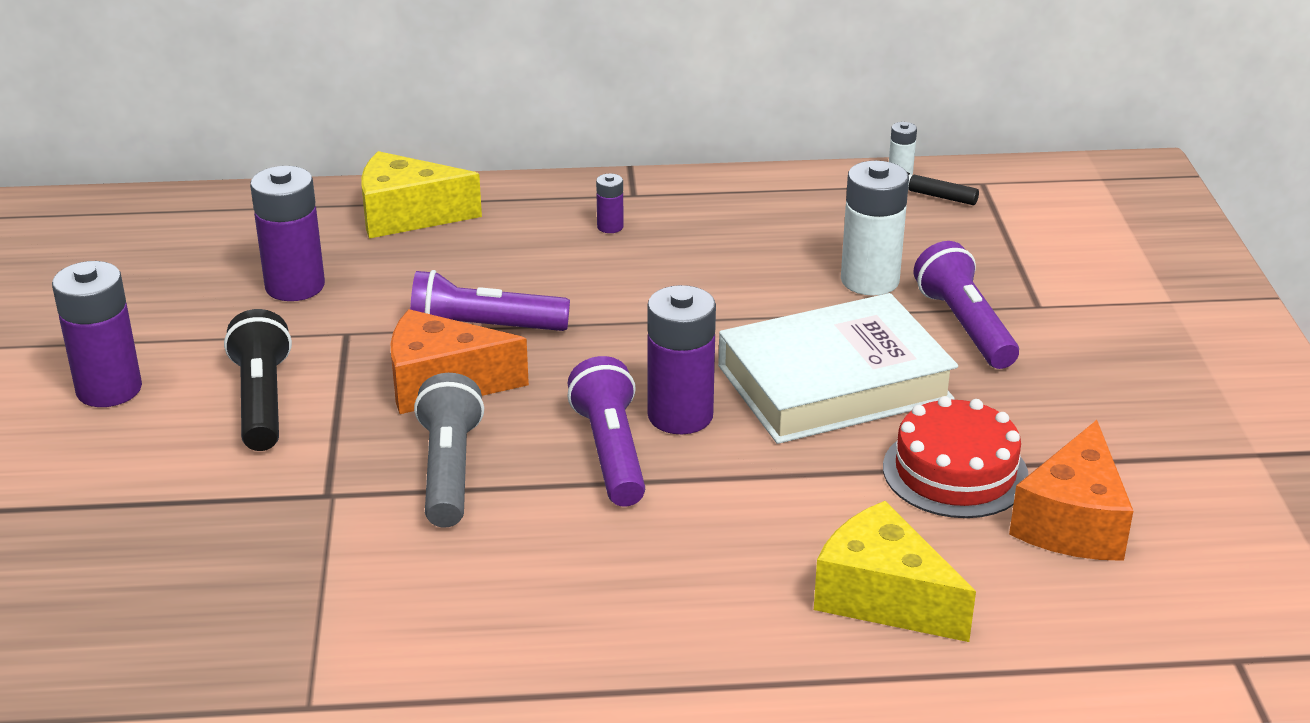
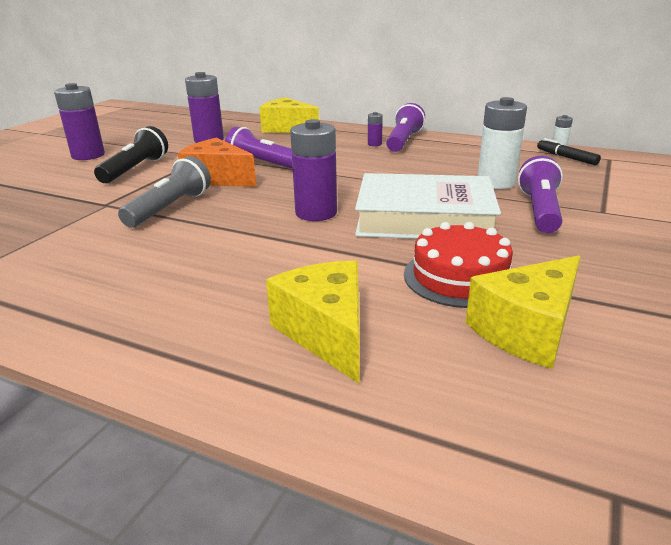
camera: 30 degrees right, 5 degrees down
(611, 452) = (258, 219): purple flashlight -> purple flashlight (403, 141)
(1072, 522) = (527, 330): orange cheese -> yellow cheese

